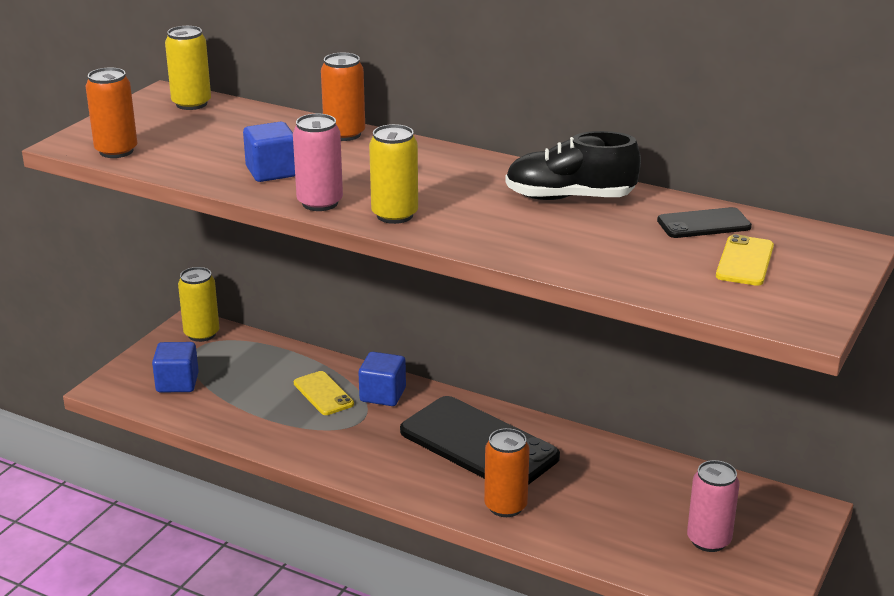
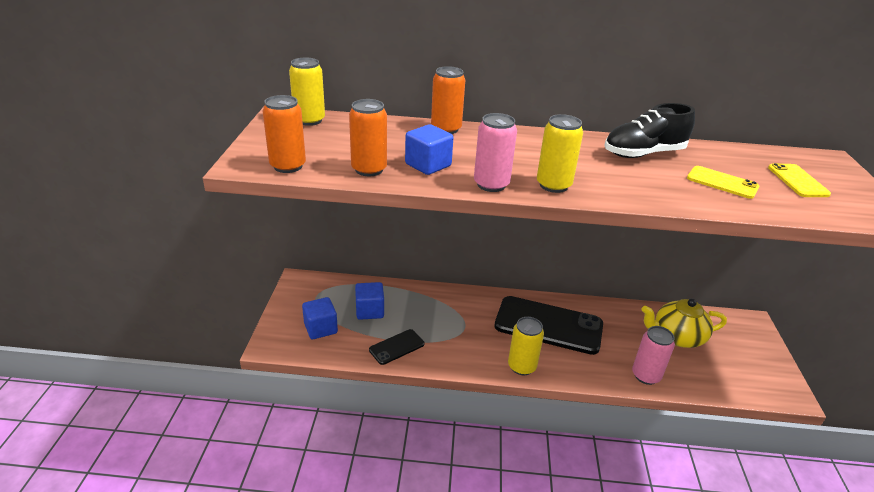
camera: 25 degrees left, 5 degrees up
(201, 334) = (312, 286): yellow can -> yellow can (522, 366)
(323, 394) = (426, 312): yellow phone -> yellow phone (722, 182)
(382, 395) = (464, 304): blue cube -> blue cube (370, 311)
(505, 506) = (600, 366): orange can -> orange can (369, 169)
(660, 500) = (677, 337): none -> yellow teapot
(704, 224) = (740, 159): black phone -> black phone (396, 347)
(708, 540) = (724, 357): pink can -> pink can (646, 375)

